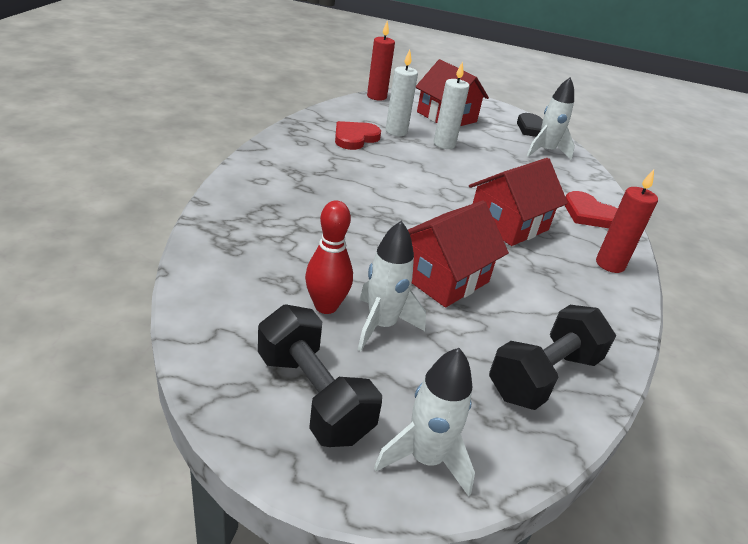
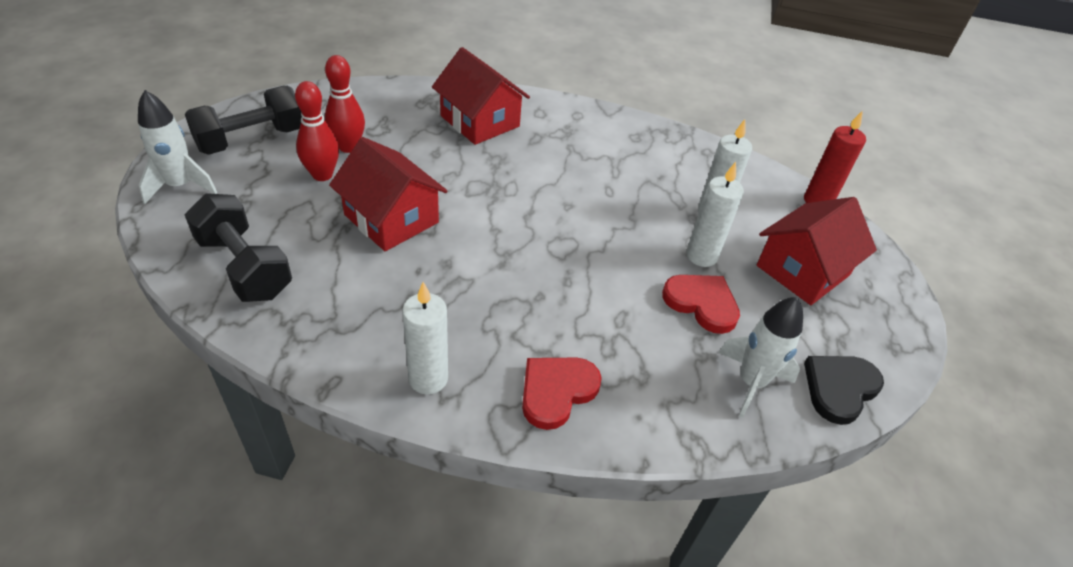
camera: 90 degrees right, 10 degrees up
(355, 138) = (670, 175): red heart -> red heart (702, 303)
(381, 325) = (322, 175): white rocket -> red bowling pin
(508, 224) = (505, 290): red house -> red house (480, 121)
(610, 264) = (428, 379): red candle -> white candle

